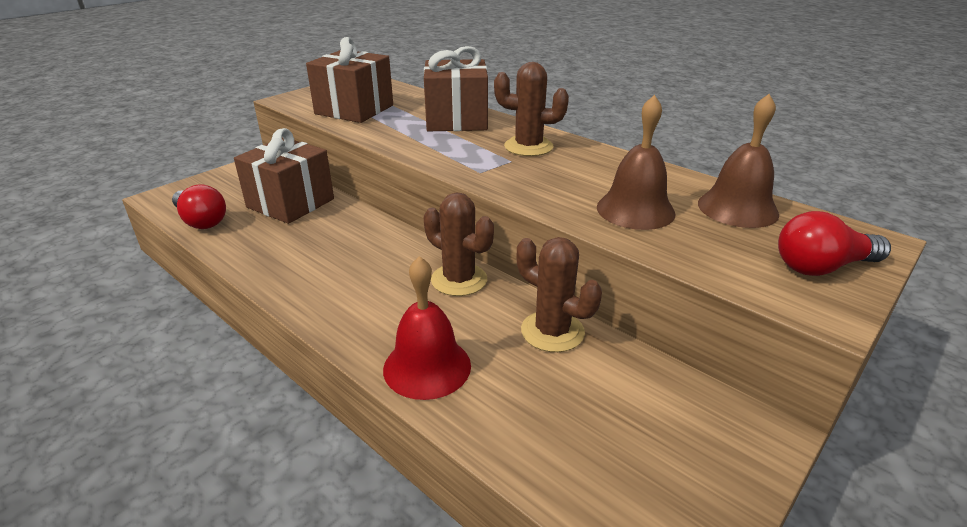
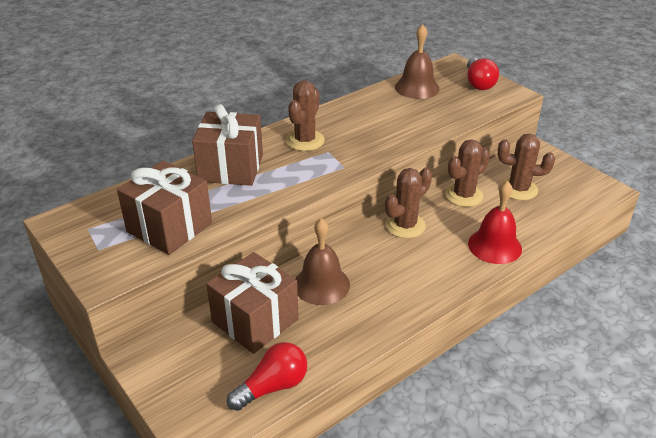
camera: 80 degrees left, 5 degrees up
(601, 399) = (518, 189): none -> brown cactus
(635, 210) = (414, 118): brown bell -> brown bell (321, 284)

